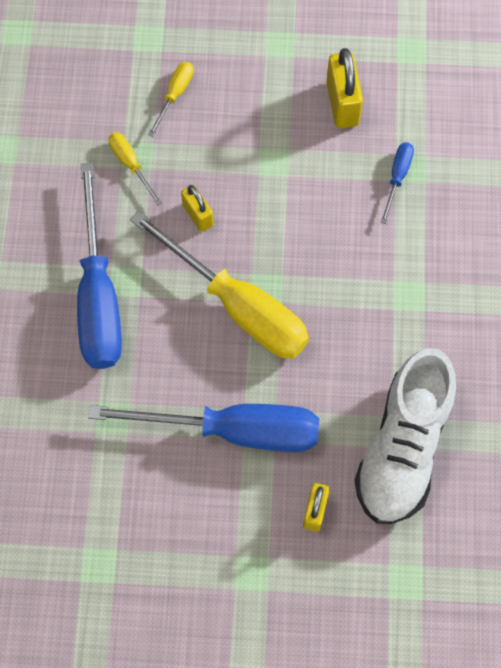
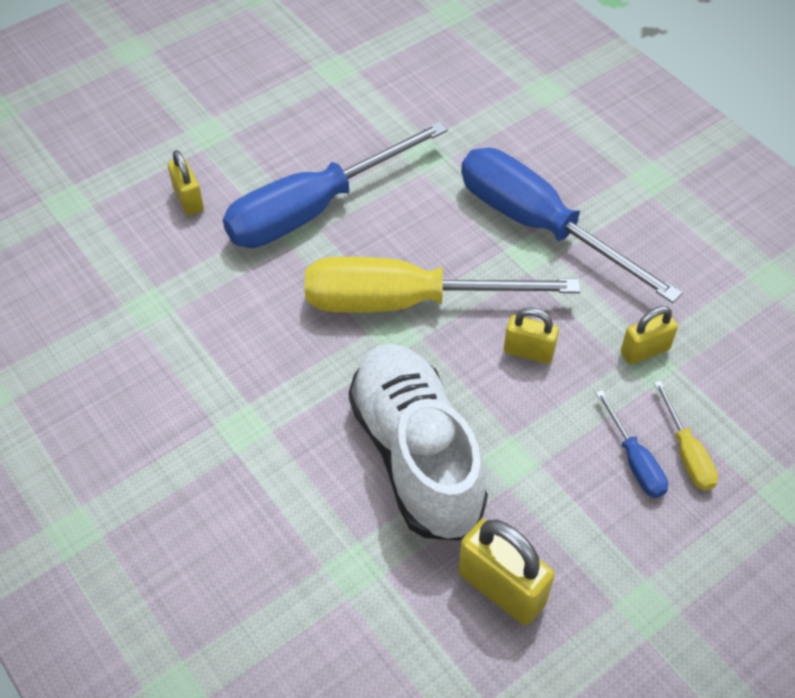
camera: 140 degrees right, 15 degrees down
(130, 164) = (644, 351): yellow screwdriver -> yellow padlock
(397, 177) = (359, 546): blue screwdriver -> blue screwdriver (634, 461)
(403, 448) = (143, 292): white shoe -> white shoe (416, 455)

